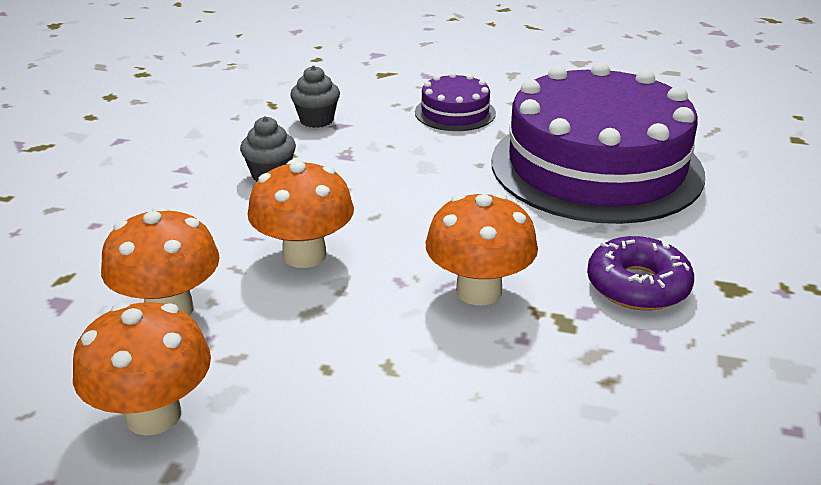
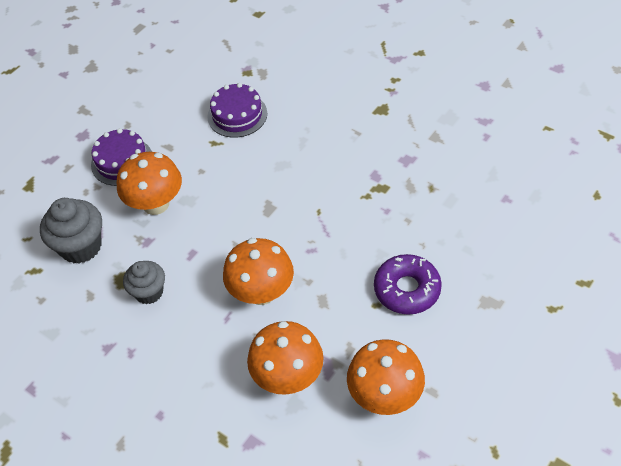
camera: 65 degrees left, 20 degrees up
(316, 120) = (81, 246): grey cupcake -> grey cupcake, size x1.52
(479, 291) = (338, 215): orange mushroom -> orange mushroom (156, 204)
(596, 167) = (237, 115): purple cake -> purple cake, size x0.43
(637, 286) = (363, 145): purple donut -> purple donut (407, 289)

